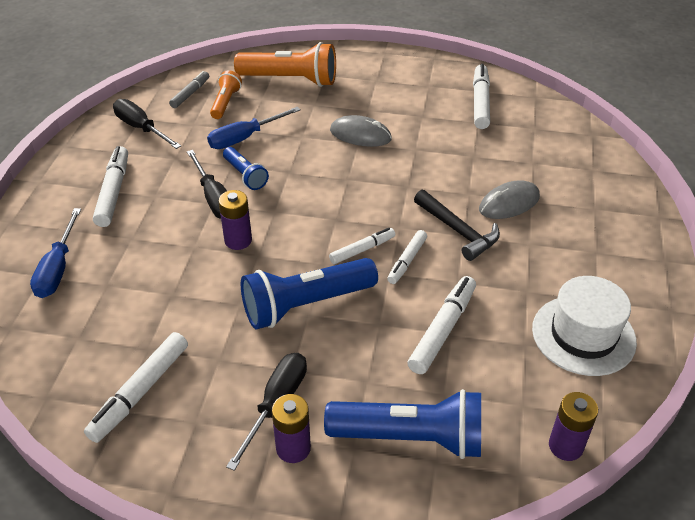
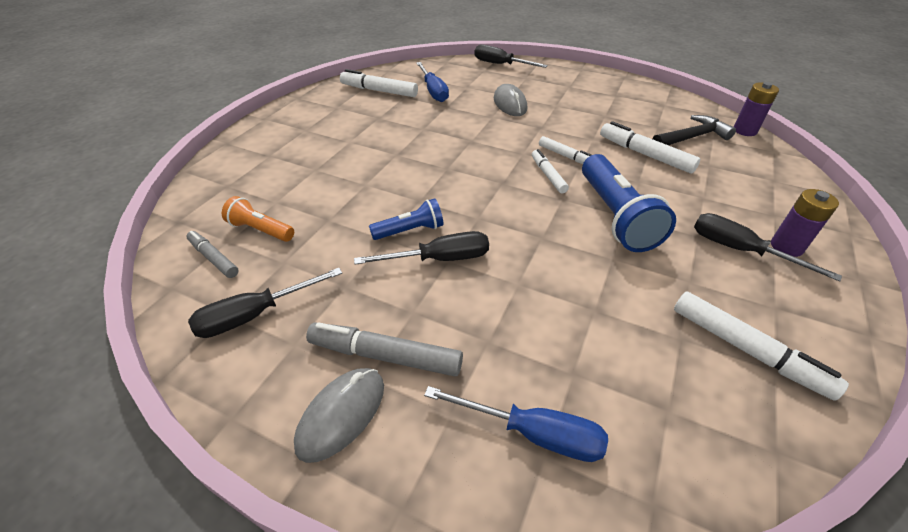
camera: 75 degrees left, 0 degrees up
(113, 192) = (385, 355): white marker -> grey marker
(238, 240) = (517, 248): purple battery -> none
(245, 138) = (342, 223): blue screwdriver -> blue screwdriver (433, 91)
(291, 80) = (258, 177): orange flashlight -> none
(360, 135) = (385, 151): grey mouse -> grey mouse (341, 414)
(411, 437) = (756, 186): blue flashlight -> none
(458, 231) = (535, 129): black hammer -> black hammer (692, 137)
(583, 335) = (647, 106): white hat -> none
(619, 181) = (500, 64): none -> black screwdriver

